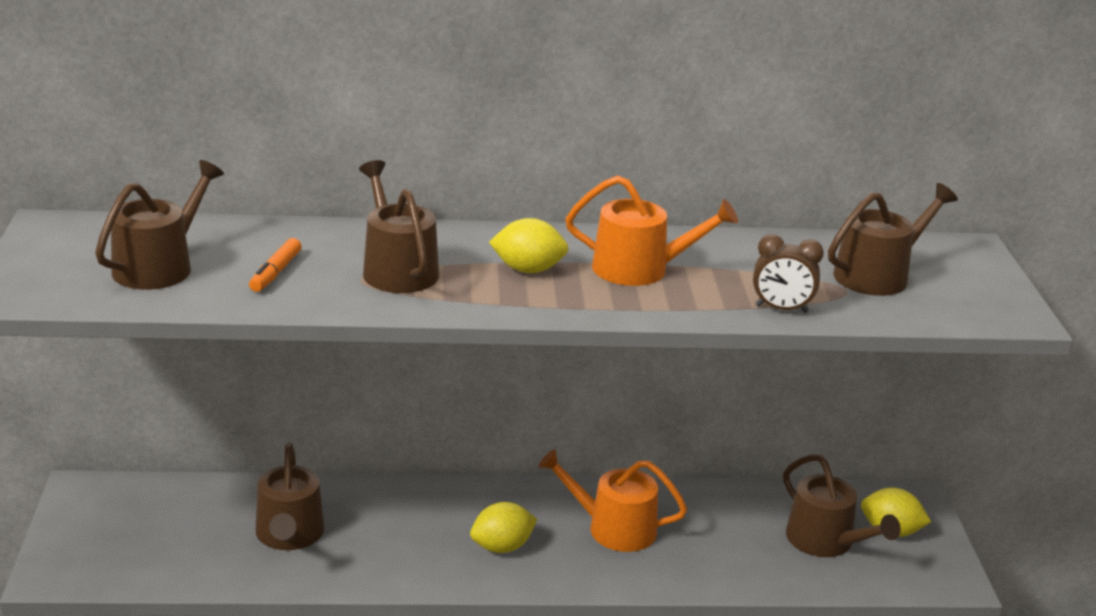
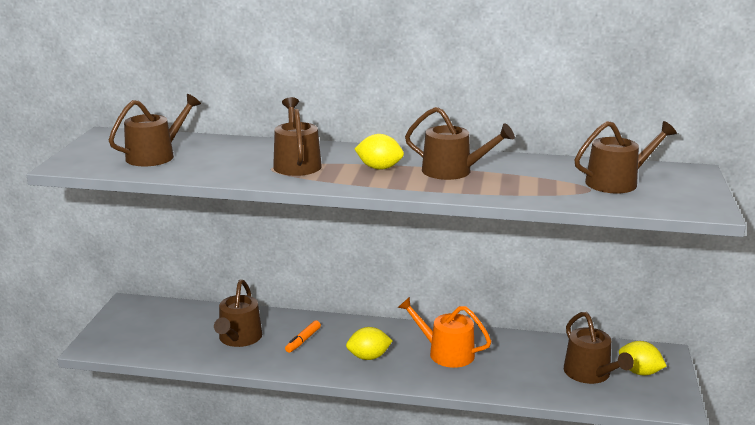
camera: 15 degrees right, 5 degrees down
(276, 272) = (222, 162): orange marker -> orange marker (303, 340)
(640, 269) = (453, 171): orange watering can -> brown watering can
(781, 309) = (538, 196): brown clock -> none

